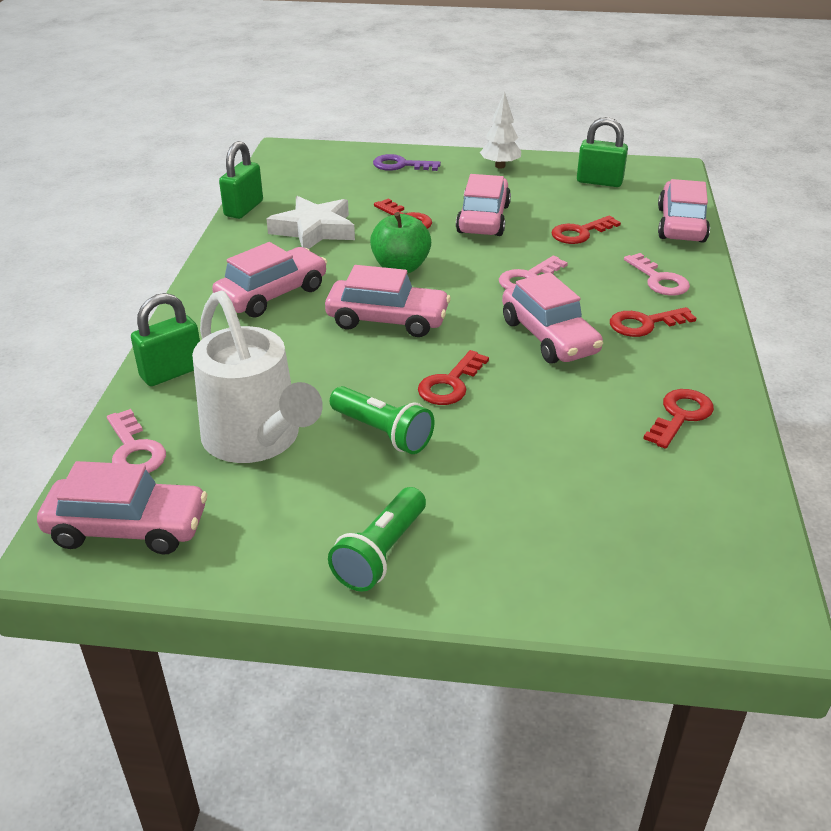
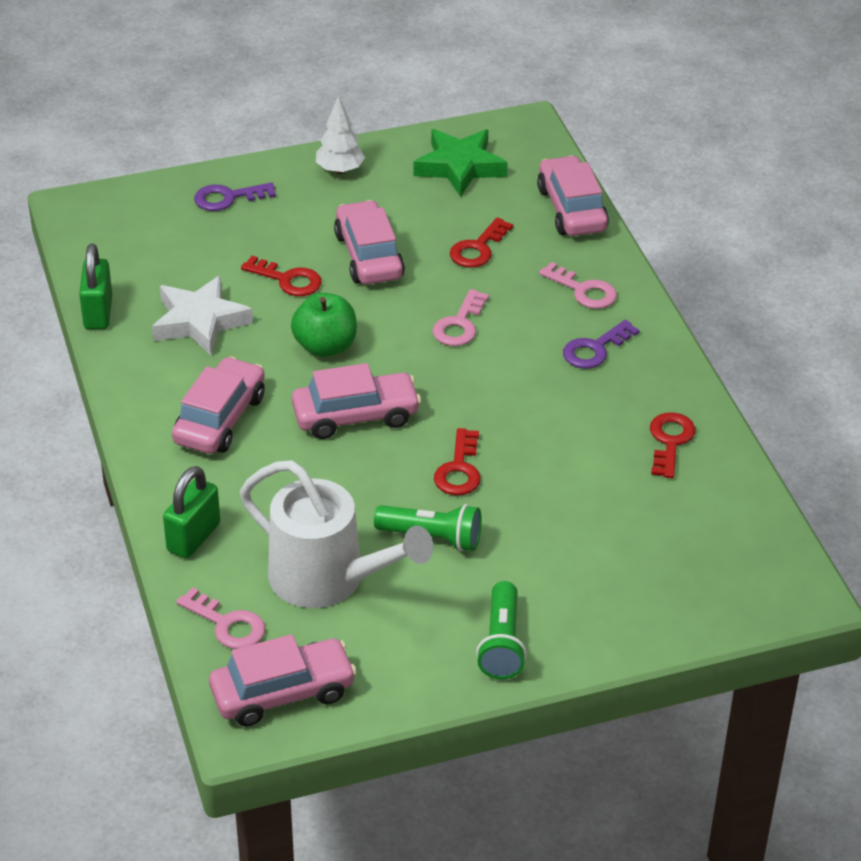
camera: 25 degrees left, 5 degrees up
(549, 337) = (517, 390): pink car -> none
(599, 182) = (459, 167): green padlock -> green star
(644, 324) = (595, 349): red key -> purple key

